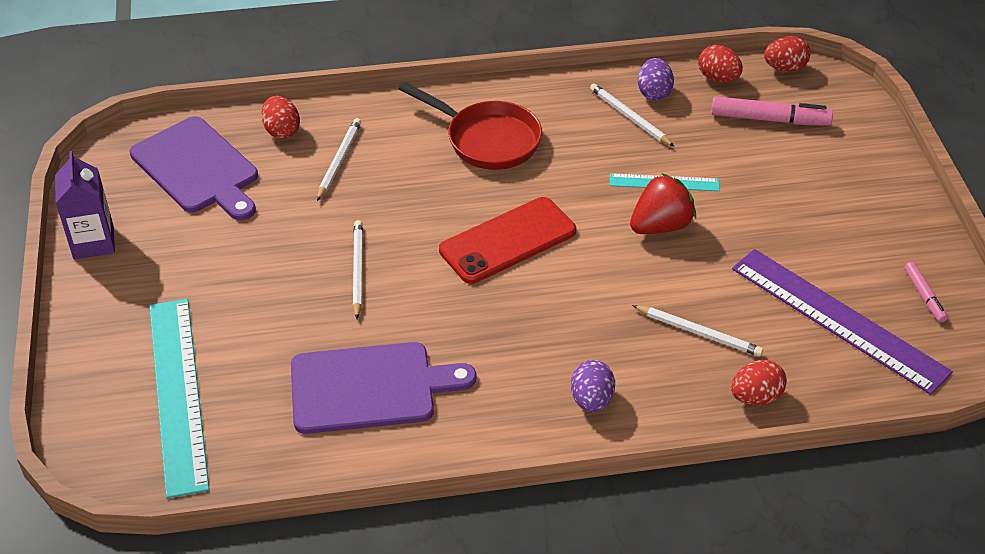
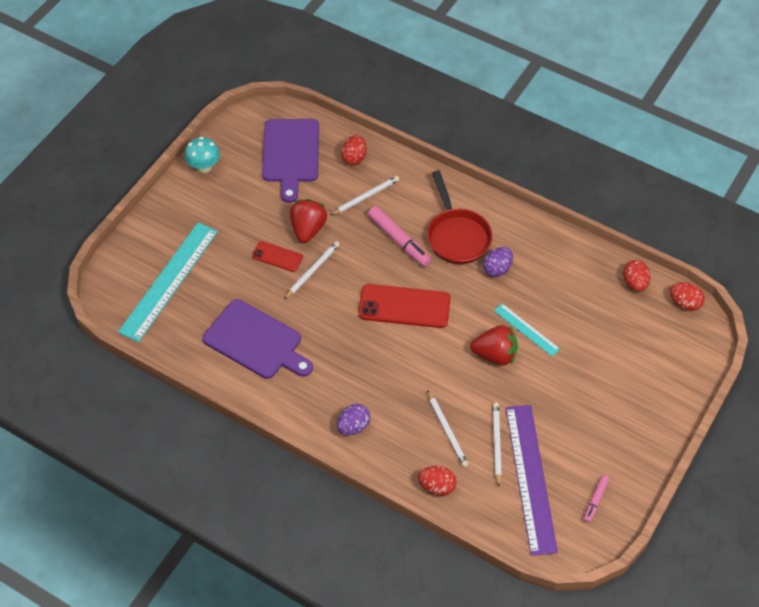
camera: 40 degrees right, 10 degrees up
(93, 242) = (204, 167): purple carton -> turquoise mushroom
(296, 281) = (277, 256): none -> red phone
(304, 231) = (308, 229): none -> red strawberry
(629, 117) = (552, 274): white pencil -> white pencil (496, 443)
(654, 93) = (584, 268): purple egg -> purple egg (497, 269)
(769, 119) = (634, 331): pink marker -> pink marker (399, 240)

